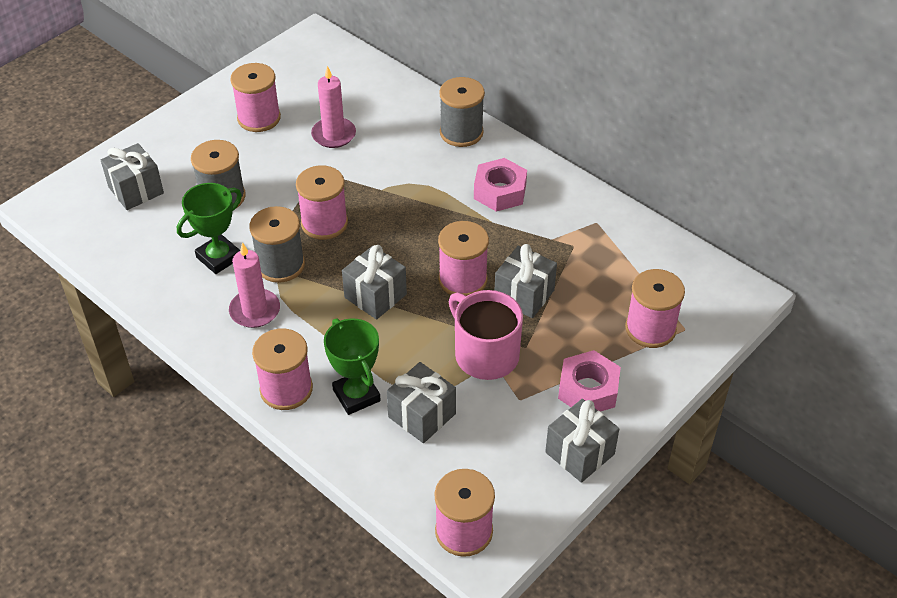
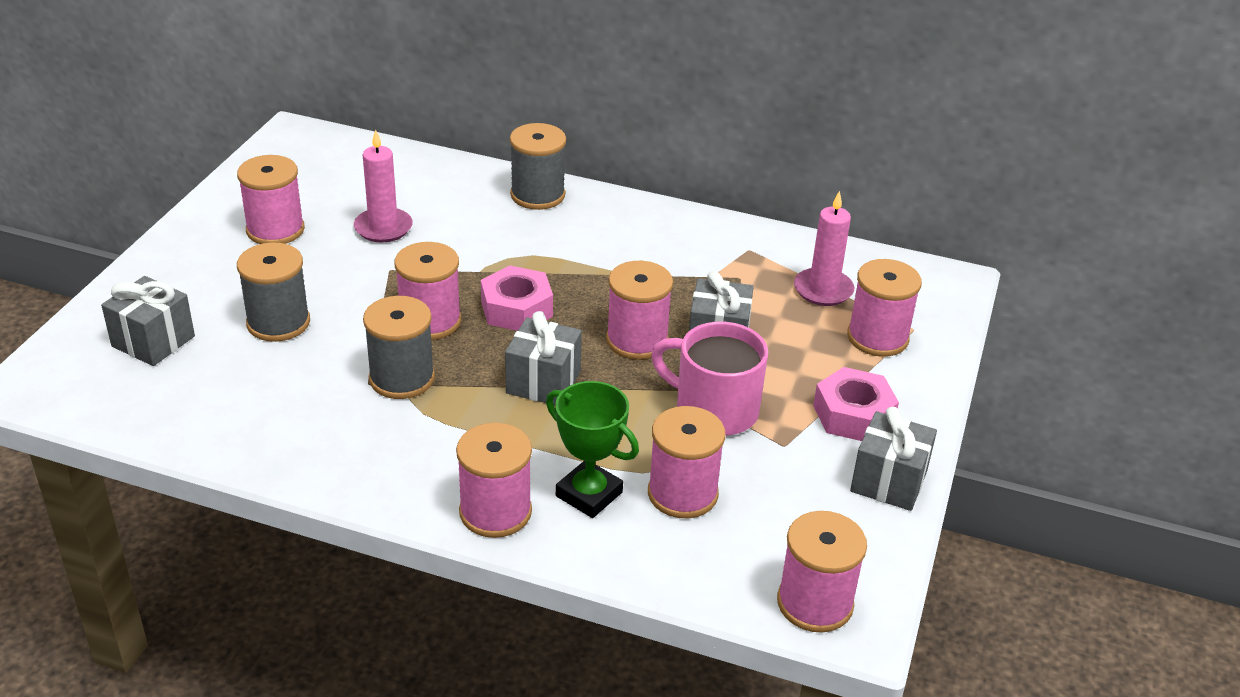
camera: 25 degrees left, 10 degrees down
(219, 257) = (314, 389): green trophy -> none
(255, 310) = (399, 436): pink candle -> pink candle (823, 290)
(422, 415) = (682, 493): grey gift -> pink spool
(500, 191) = (621, 243): pink nut -> pink nut (516, 309)

